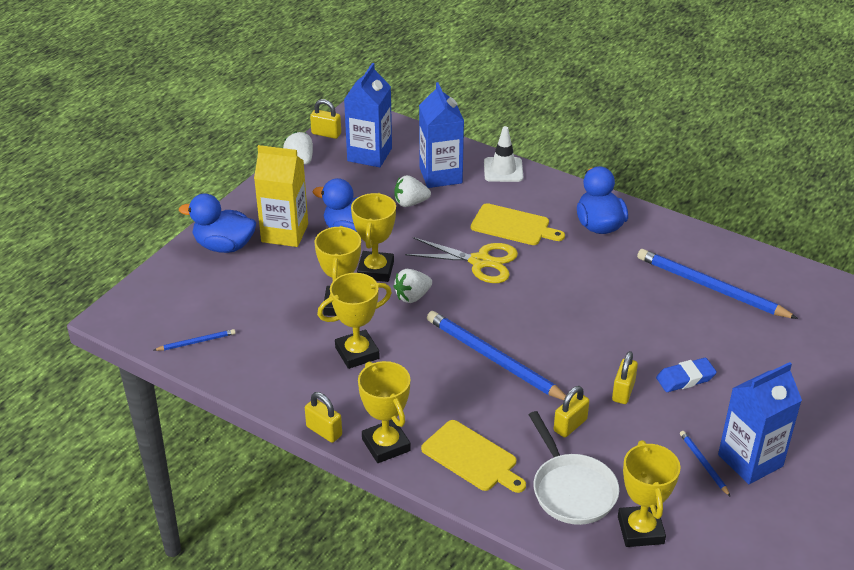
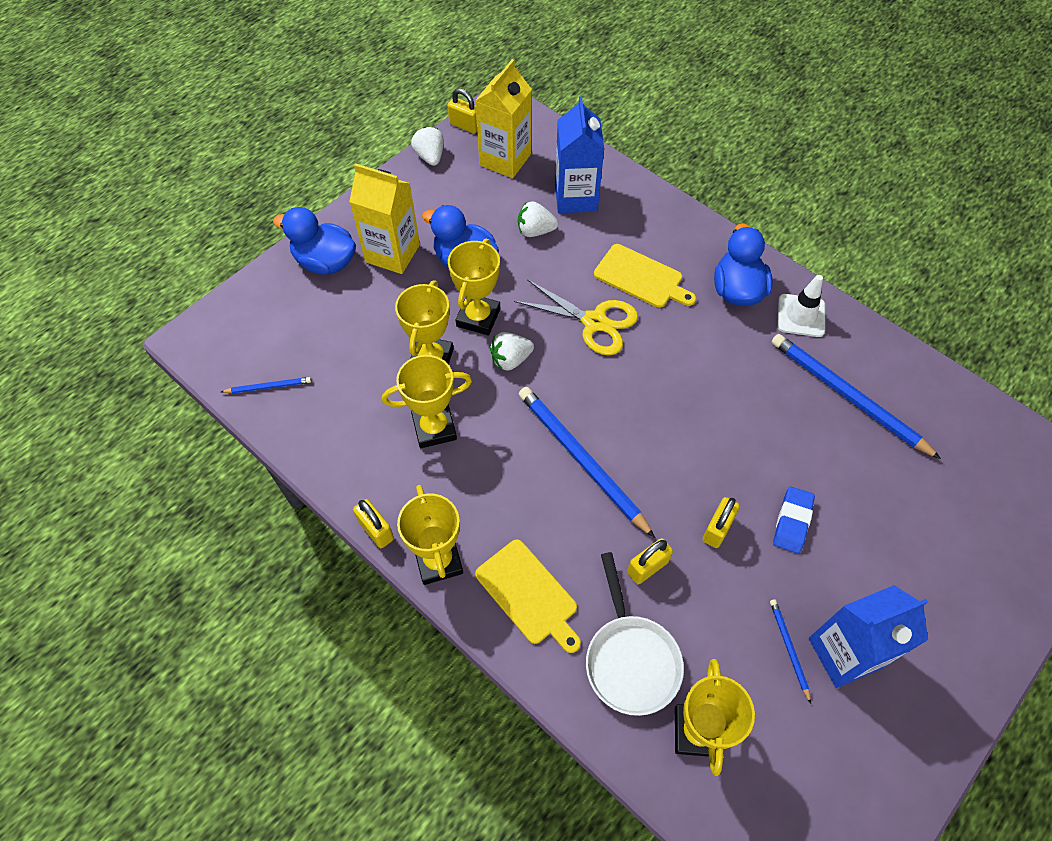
camera: 10 degrees right, 20 degrees up
(369, 154) = (505, 159): blue carton -> yellow carton
(503, 170) = (646, 199): white traffic cone -> white traffic cone (801, 315)
(685, 378) = (792, 522): blue eraser -> blue eraser turned 60 degrees counterclockwise

